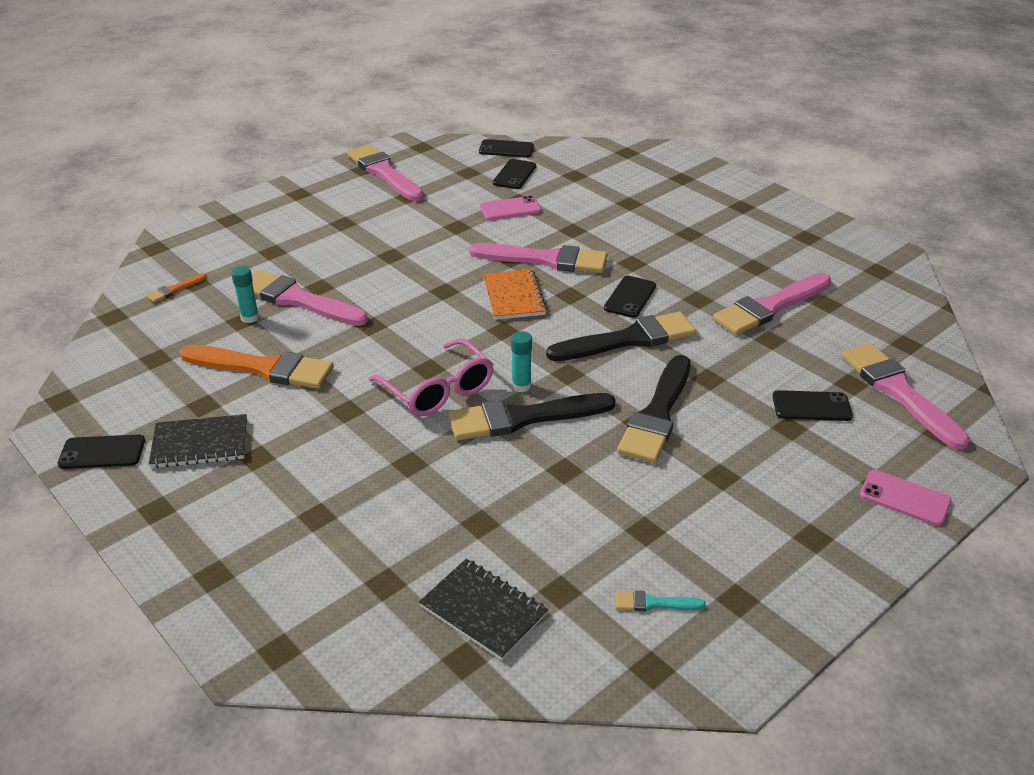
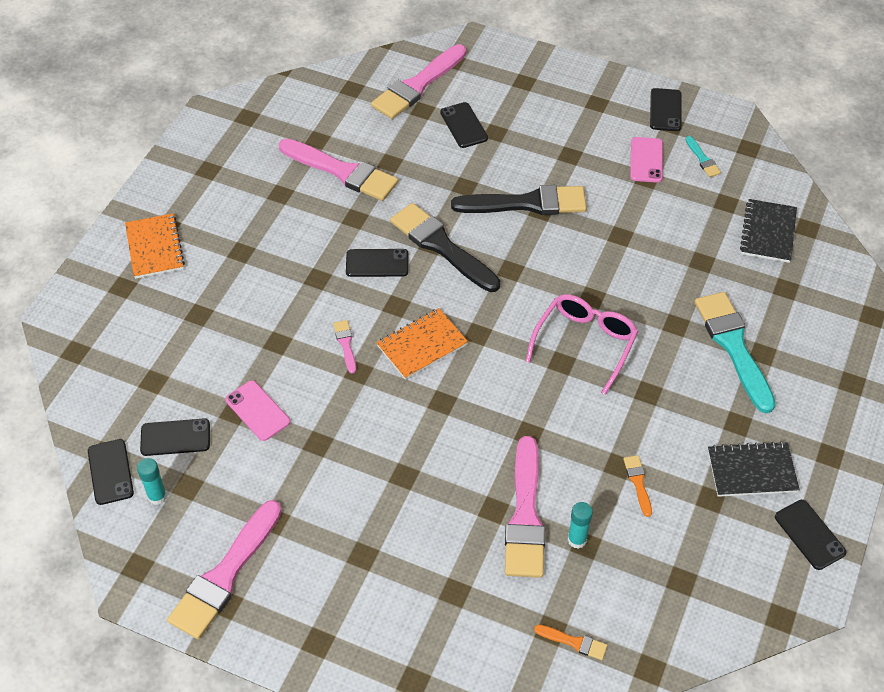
camera: 115 degrees left, 15 degrees up
(200, 443) = (752, 471): black notebook -> black notebook turned 60 degrees counterclockwise
(263, 368) = (638, 482): orange brush -> orange brush, size x0.44
(345, 496) = (733, 346): none -> turquoise brush
(521, 386) = (545, 293): turquoise glue stick -> turquoise glue stick (157, 496)
(523, 418) = (582, 278): black brush -> none
(545, 260) = (345, 344): pink brush -> pink brush, size x0.44
(718, 197) = (155, 247): none -> orange notebook
(772, 606) = (665, 110): none -> black phone
(904, 498) = (532, 69): pink phone -> pink phone (646, 160)

